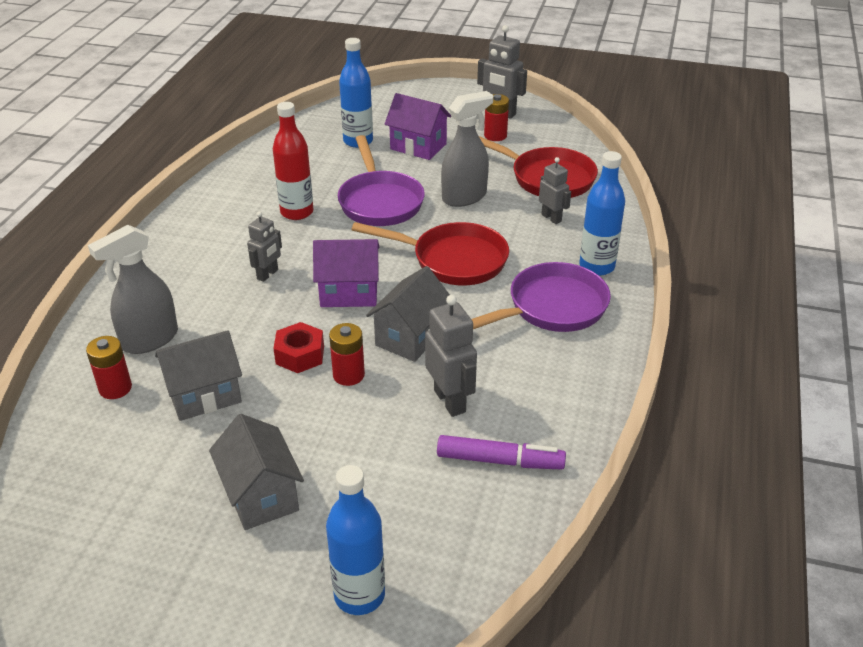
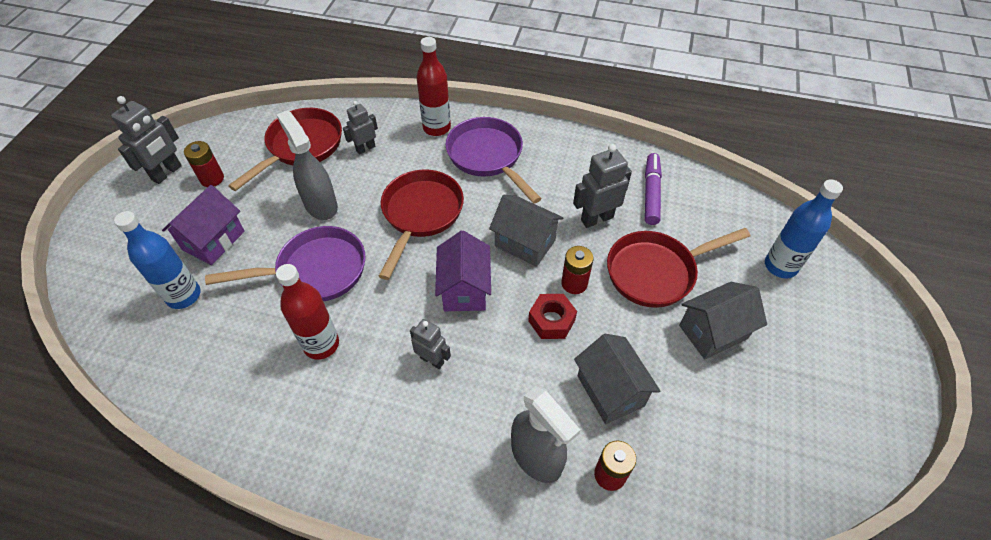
camera: 90 degrees left, 15 degrees up
(359, 451) = (656, 272): none -> red pan
(596, 266) = (437, 128): blue bottle -> red bottle

